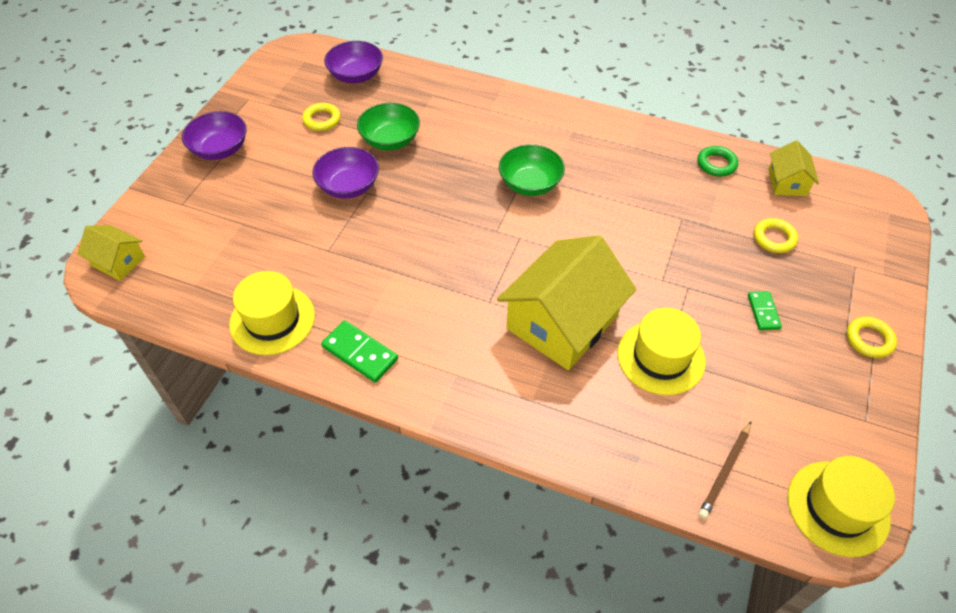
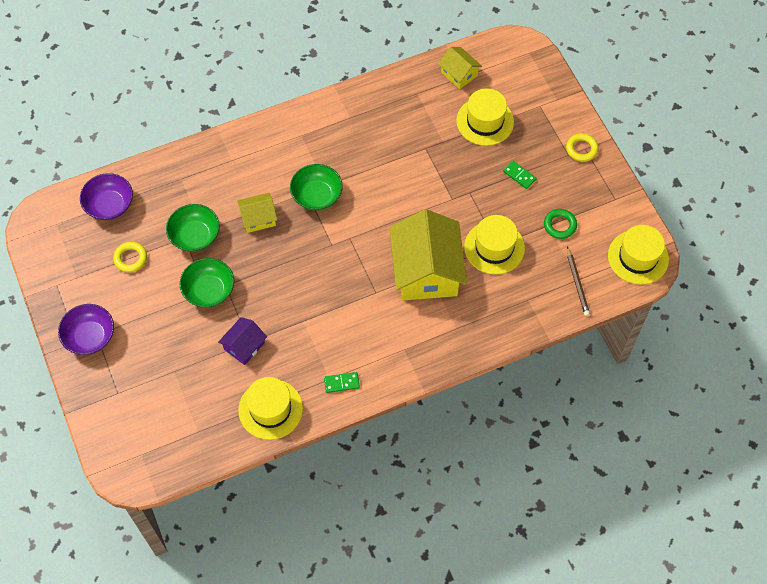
camera: 45 degrees left, 10 degrees up
(118, 261) = (130, 460): yellow house -> yellow house (258, 218)
(319, 250) = (244, 346): none -> purple house
(348, 186) = (209, 290): purple bowl -> green bowl
(360, 353) = (341, 383): green domino -> green domino, size x0.64
(716, 164) = (409, 92): green ring -> green ring (560, 225)
(774, 238) = (485, 121): yellow ring -> yellow hat

